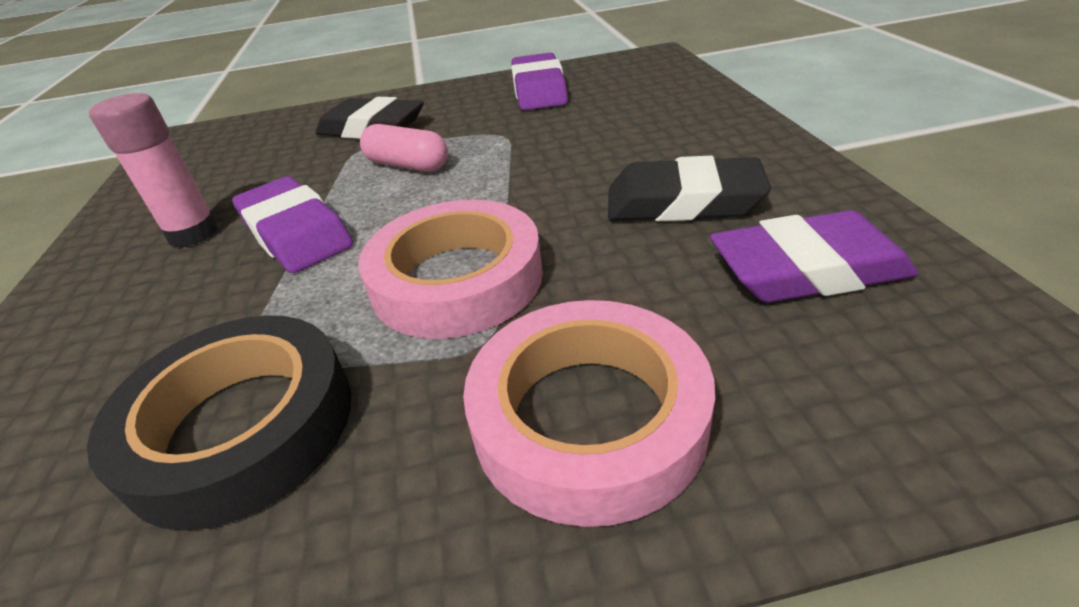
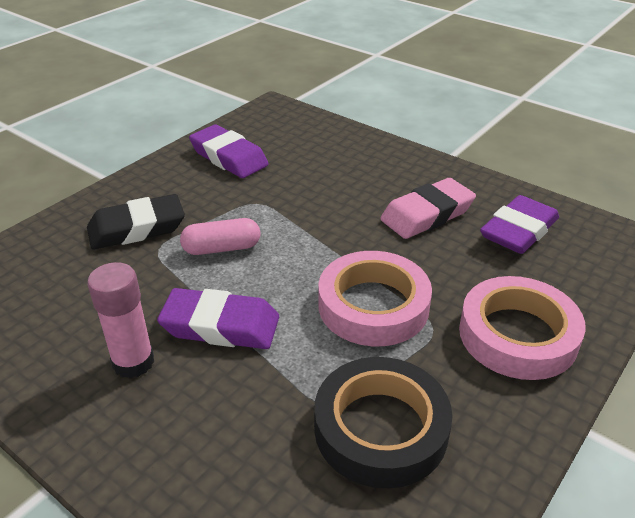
camera: 45 degrees left, 0 degrees up
(683, 202) = (427, 214): black eraser -> pink eraser

